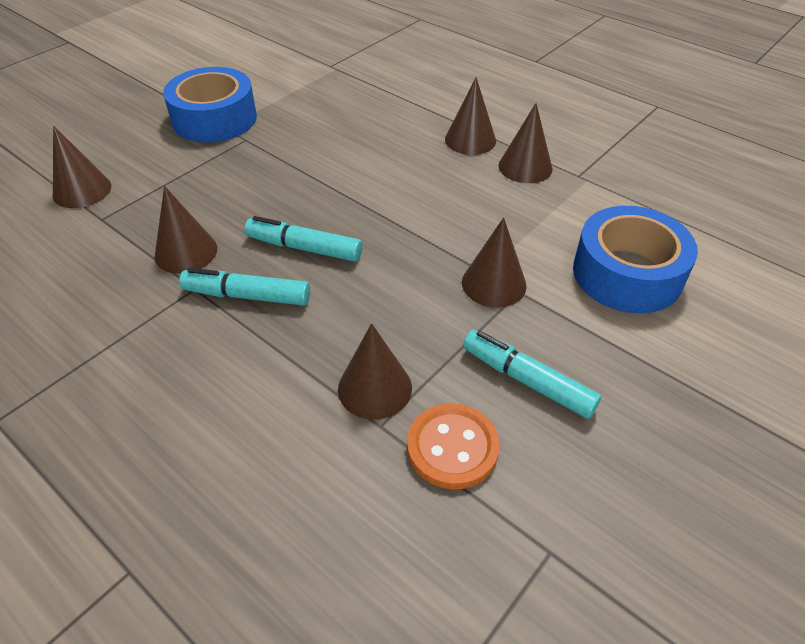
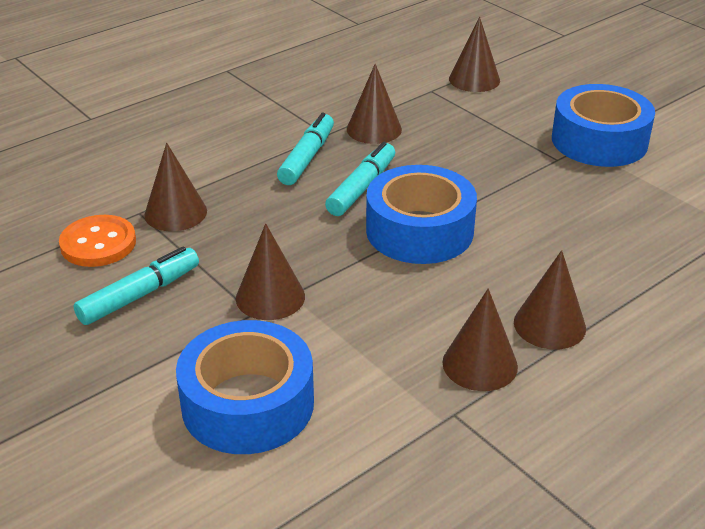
camera: 100 degrees right, 10 degrees down
(369, 206) = (419, 230): none -> blue tape

